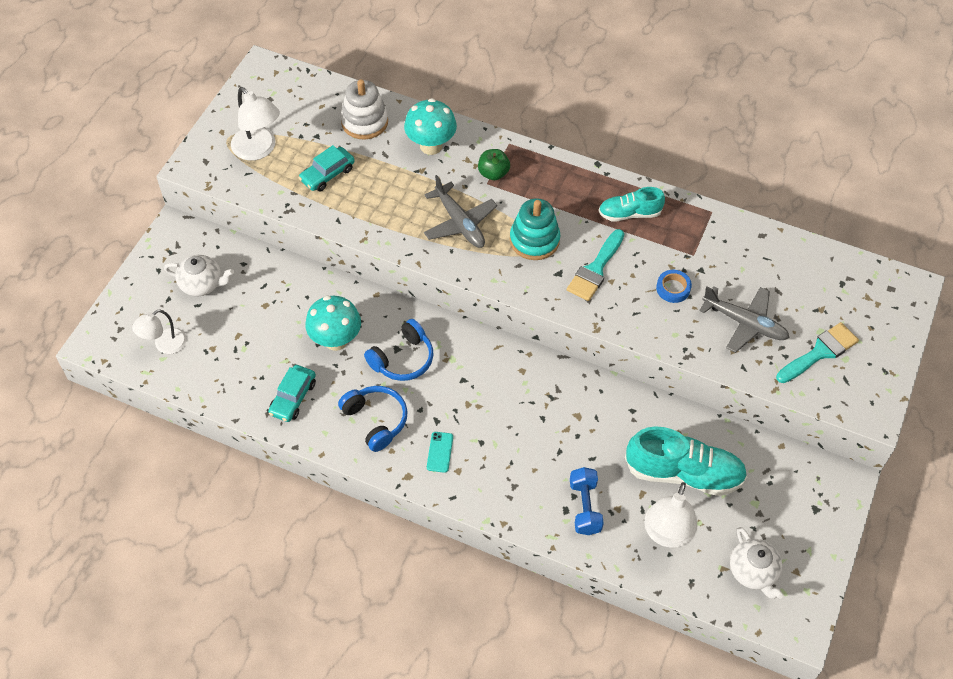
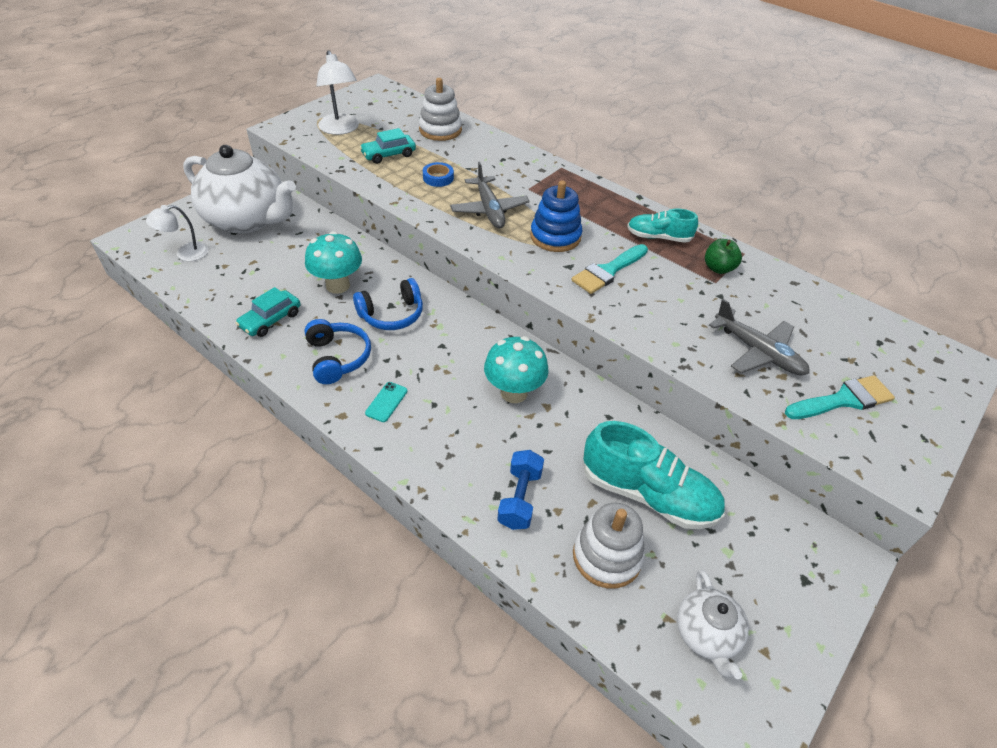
camera: 15 degrees right, 10 degrees down
(202, 284) = (247, 220): white teapot -> white teapot, size x2.06
(431, 146) = (489, 155): turquoise mushroom -> turquoise mushroom (514, 392)
(493, 173) = (537, 183): green apple -> green apple (718, 268)
(534, 240) = (555, 236): turquoise stacking toy -> blue stacking toy
(666, 534) = (607, 556): white lamp -> white stacking toy
(673, 288) = (685, 304): blue tape -> blue tape (438, 178)

